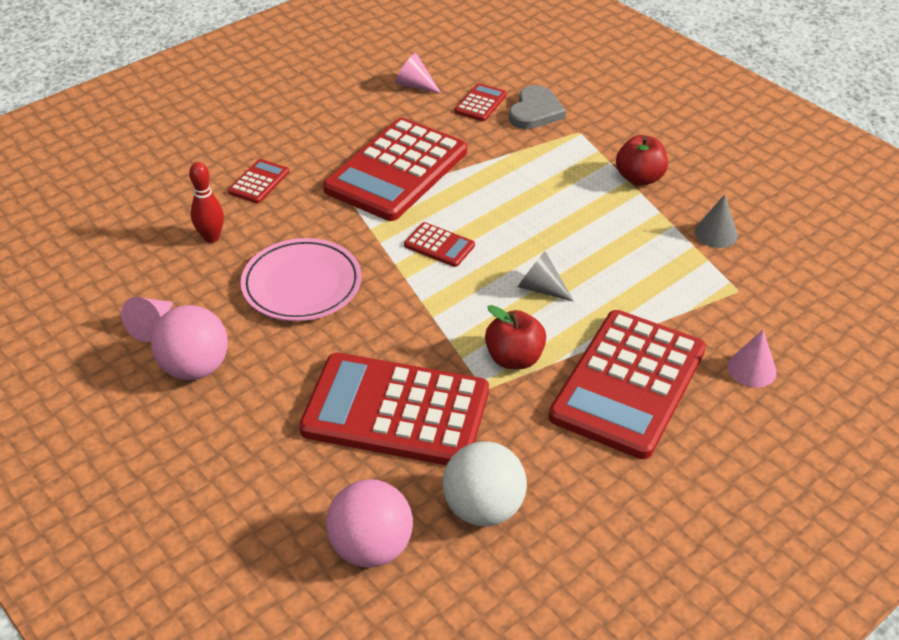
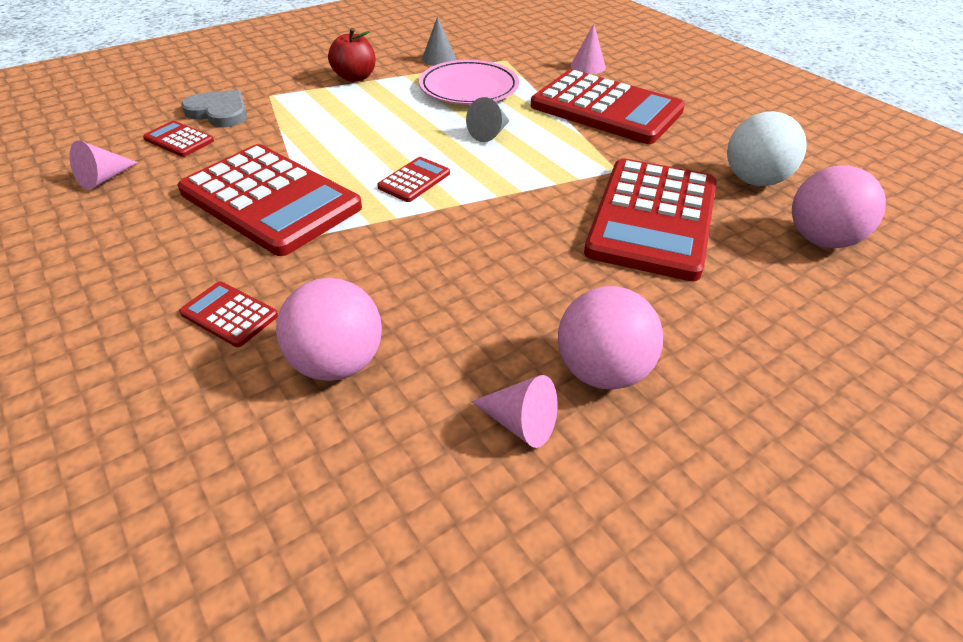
camera: 85 degrees left, 0 degrees up
(211, 237) = (337, 363): red bowling pin -> pink ball
(302, 284) = (457, 276): pink plate -> pink plate (469, 88)
(514, 358) = (579, 153): red apple -> none

